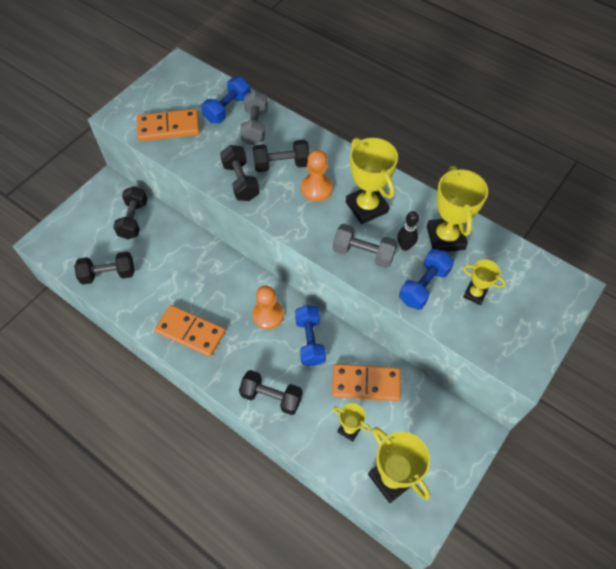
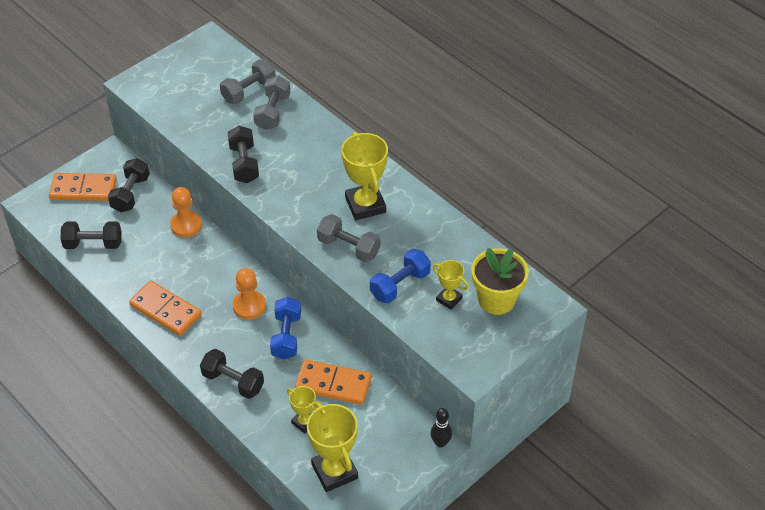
camera: 10 degrees right, 10 degrees down
(168, 127) = (183, 102): orange domino -> orange domino (83, 189)
(227, 109) = (249, 91): blue dumbbell -> grey dumbbell
(281, 164) = (290, 153): black dumbbell -> none
(316, 188) = (319, 181): orange pawn -> orange pawn (186, 225)
(405, 246) = (393, 246): black bowling pin -> black bowling pin (440, 443)
(445, 238) = (436, 244): yellow trophy -> none
(519, 287) = (496, 300): none -> yellow flower pot

